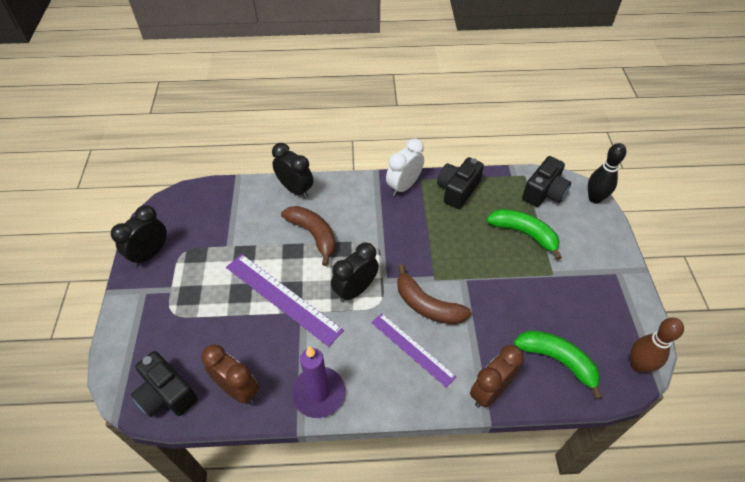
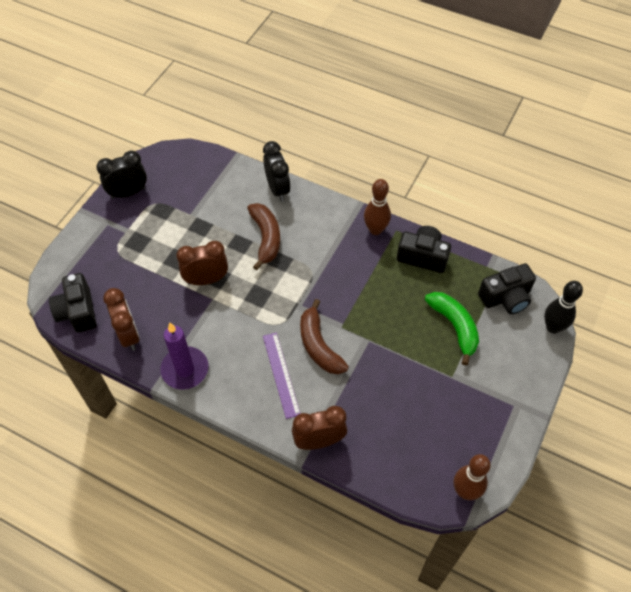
camera: 30 degrees right, 5 degrees up
(282, 298) = (206, 280): purple ruler -> brown clock
(355, 290) = (268, 302): black clock -> none
(404, 186) = (375, 230): white clock -> brown bowling pin
(457, 190) = (423, 256): black camera -> black camera turned 45 degrees clockwise
(557, 360) = (396, 448): green banana -> none

